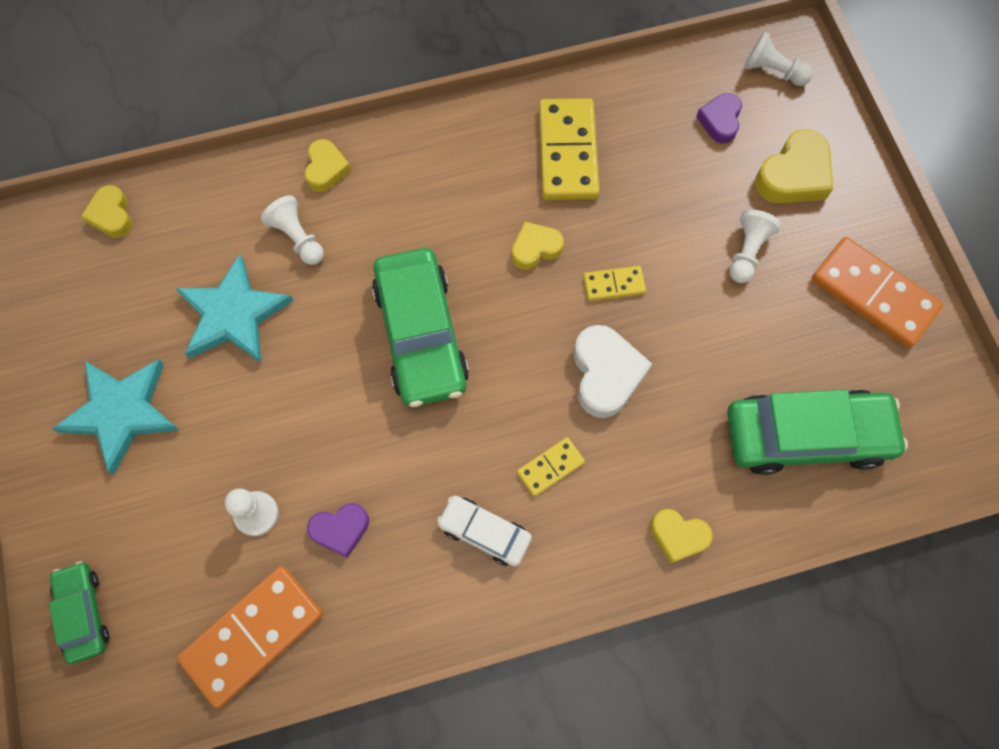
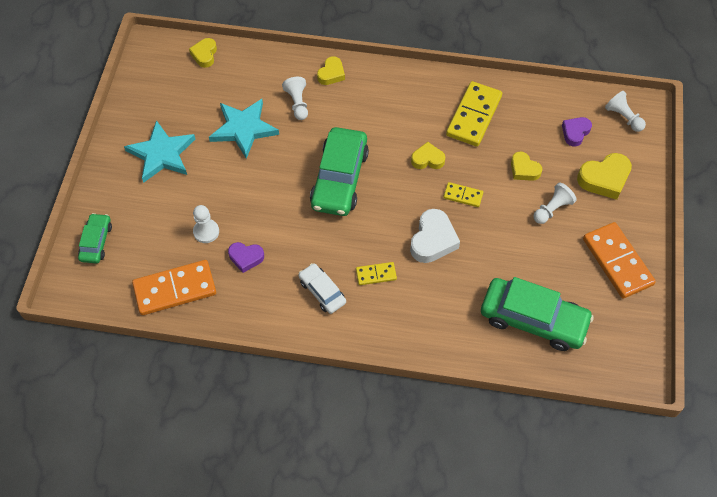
camera: 25 degrees right, 10 degrees down
(678, 536) = (429, 339): yellow heart -> yellow heart (524, 169)

